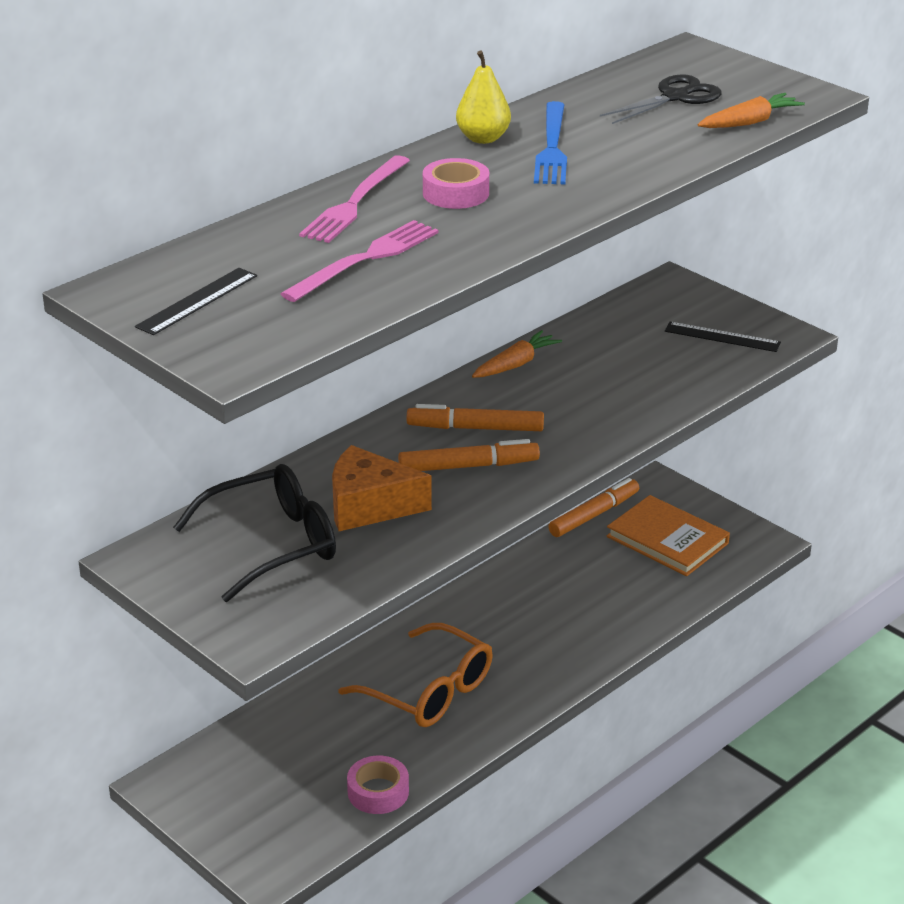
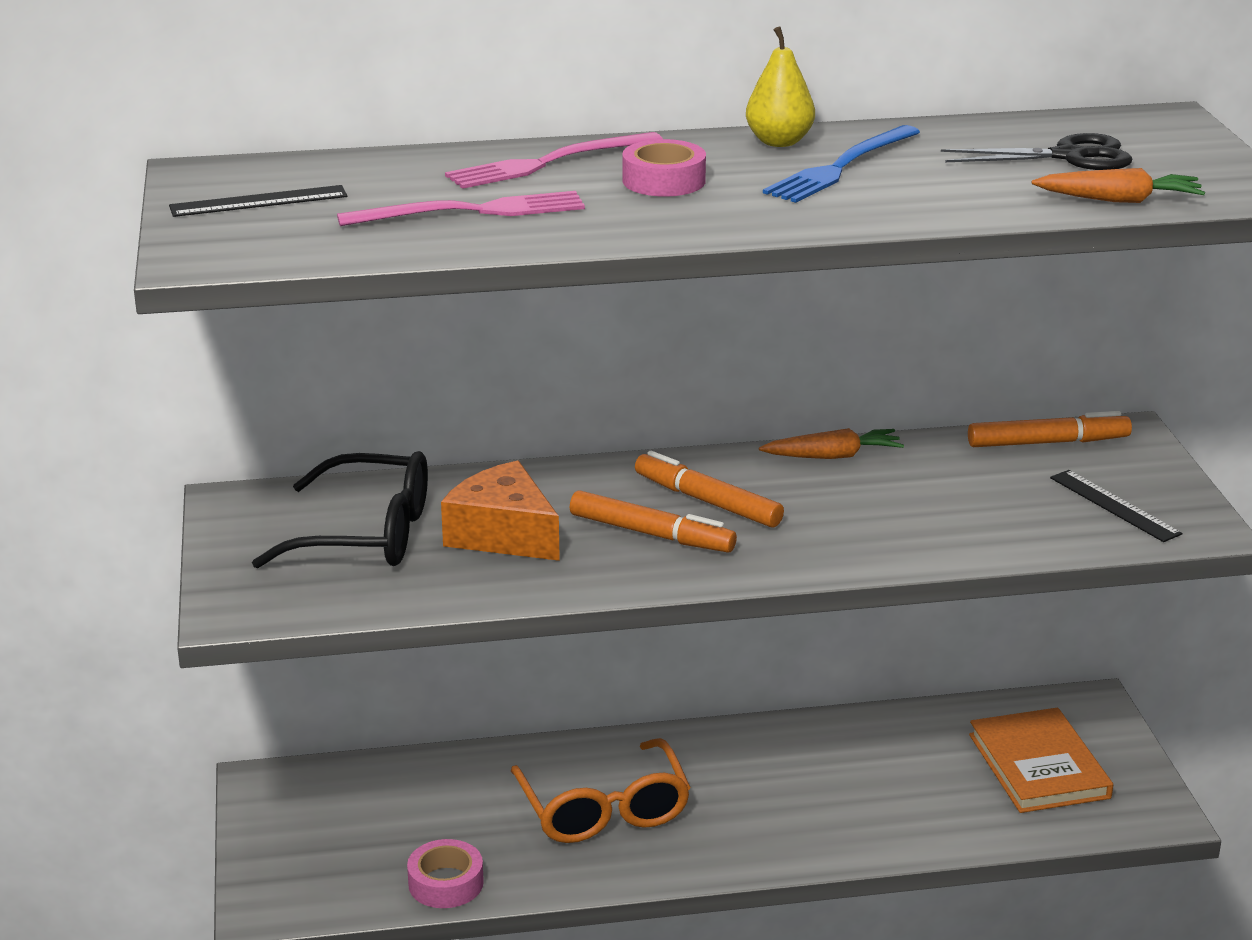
camera: 35 degrees right, 5 degrees down
(594, 515) = (979, 707): orange marker -> orange marker (1047, 442)

